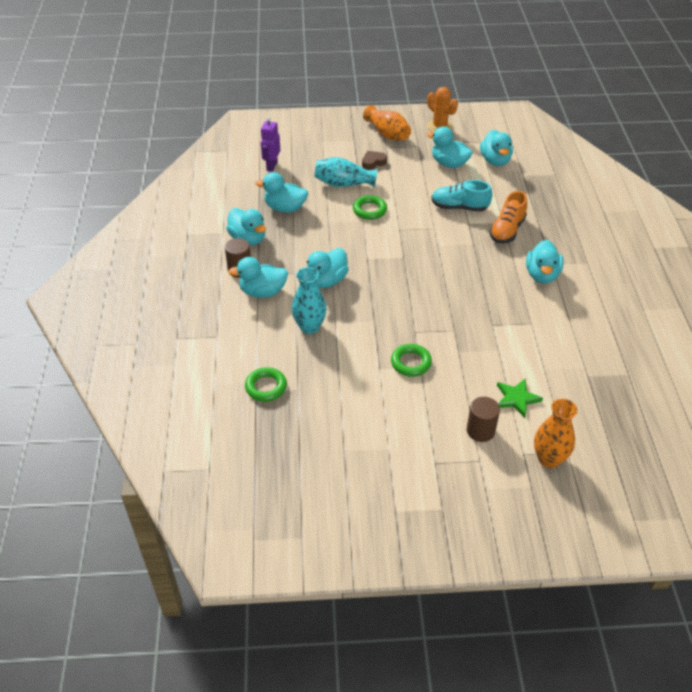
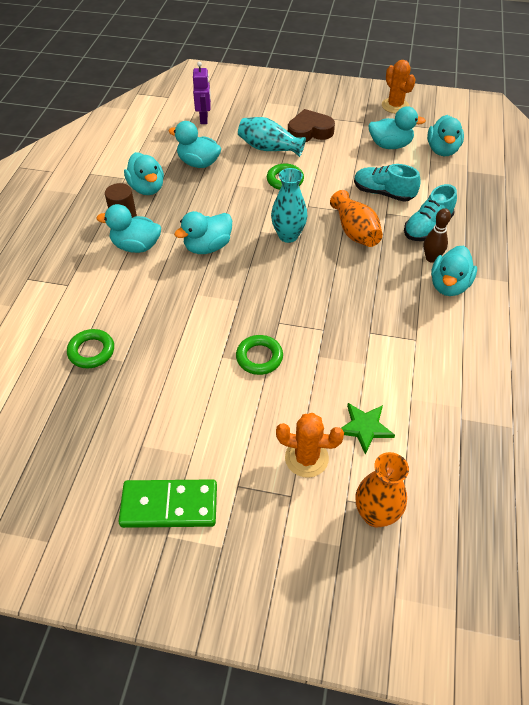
camera: 15 degrees right, 5 degrees up
(271, 166) = (204, 119): purple robot -> purple robot turned 150 degrees clockwise
(309, 327) = (167, 294): turquoise vase -> turquoise vase (288, 236)
(373, 162) = (309, 131): brown heart -> brown heart, size x1.65
(387, 134) = (336, 105): orange vase -> orange vase (355, 232)
(387, 489) = (169, 506): none -> green domino
(449, 163) = (390, 145): turquoise duck -> turquoise duck turned 135 degrees clockwise
(480, 431) = (306, 458): brown cylinder -> orange cactus
(507, 230) = (427, 228): orange shoe -> turquoise shoe
(520, 255) = (431, 258): none -> brown bowling pin

